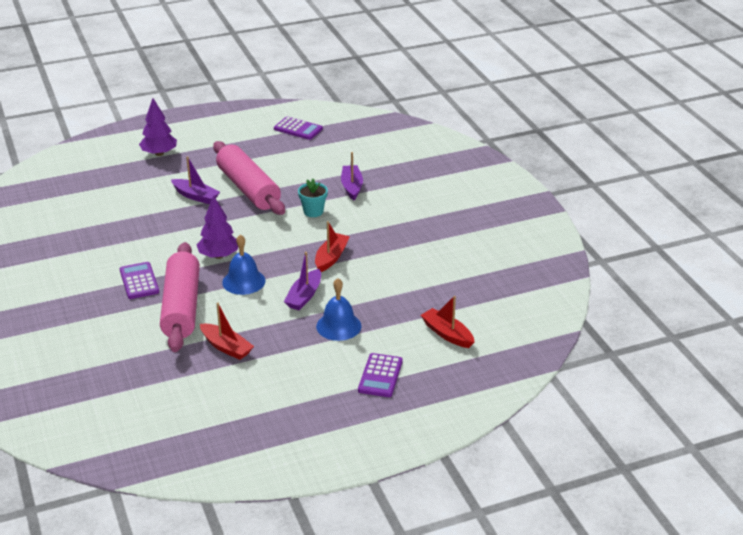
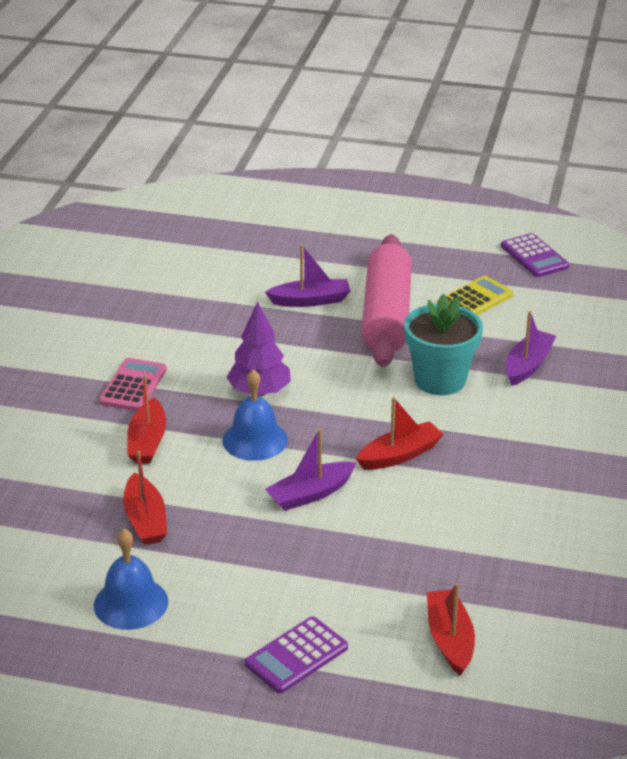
camera: 35 degrees right, 0 degrees up
(139, 281) = (133, 386): purple calculator -> pink calculator
(159, 153) = (322, 227): purple tree -> none
(182, 307) = (147, 442): pink rolling pin -> red boat
(196, 196) = (310, 300): purple boat -> purple boat turned 75 degrees counterclockwise
(289, 163) = (475, 299): none -> yellow calculator
(313, 211) = (440, 380): turquoise flower pot -> turquoise flower pot, size x1.66
(338, 326) = (313, 557): blue bell -> blue bell (131, 603)

